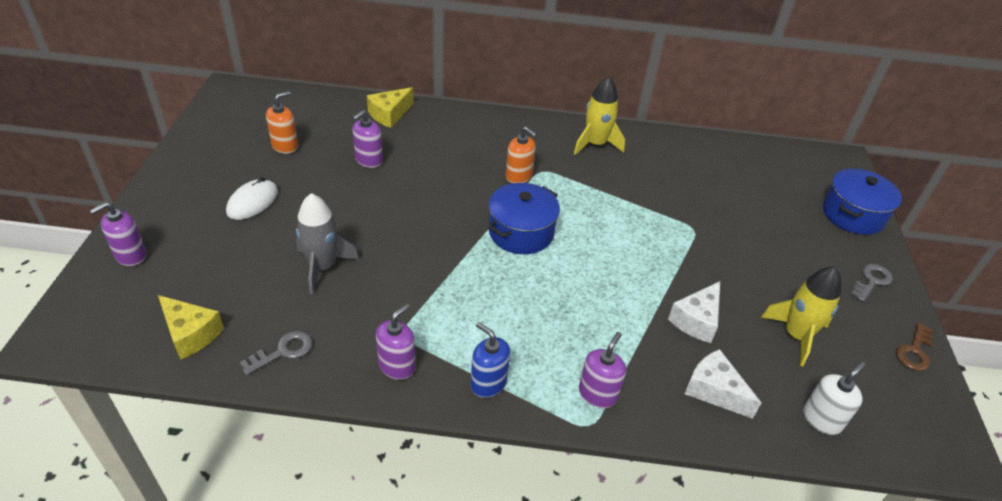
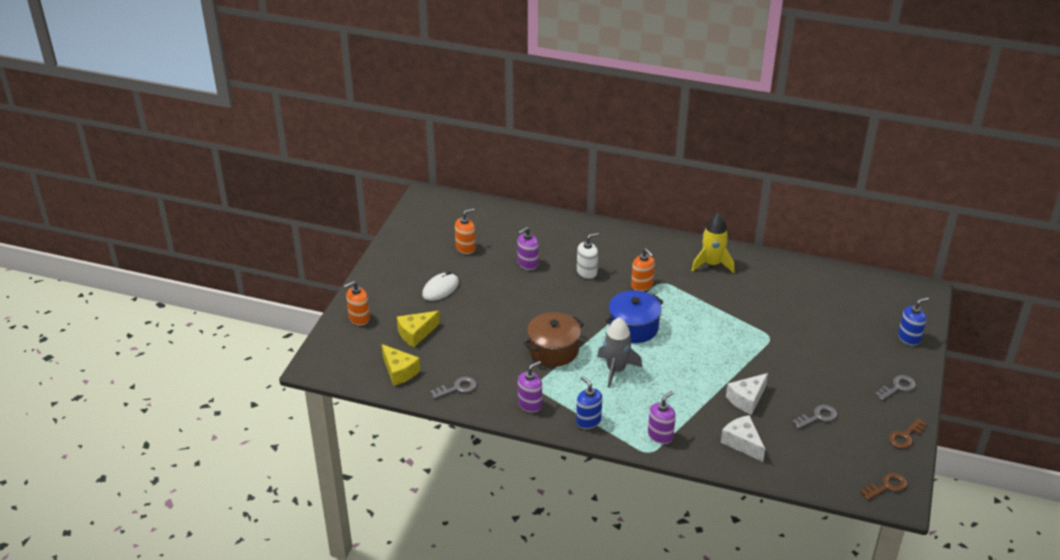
camera: 15 degrees right, 5 degrees down
(130, 255) = (359, 318): purple soap dispenser -> orange soap dispenser
(322, 267) = (487, 338): grey rocket -> grey rocket (616, 370)
(389, 114) = (548, 227): yellow cheese -> yellow cheese (416, 334)
(419, 275) = (553, 350): none -> brown pot
(796, 335) = (818, 417): yellow rocket -> grey key
(821, 419) = (812, 468): white soap dispenser -> white soap dispenser (587, 272)
(853, 215) = (909, 338): blue pot -> blue soap dispenser
(931, 435) = (887, 486): none -> brown key

